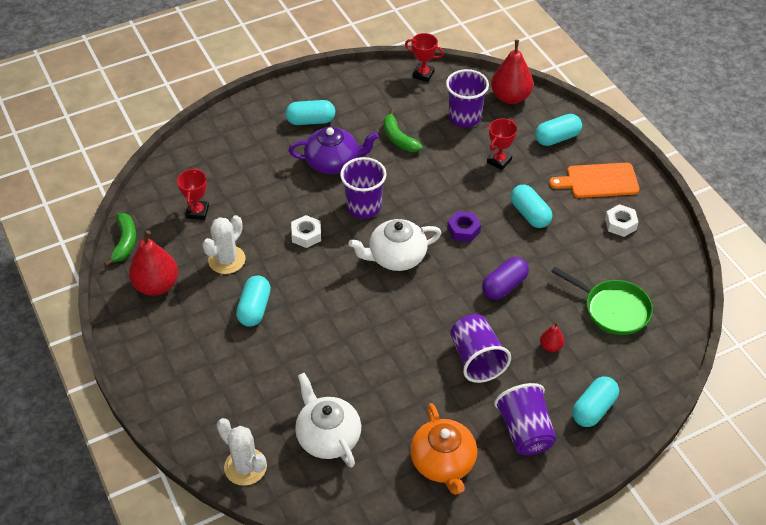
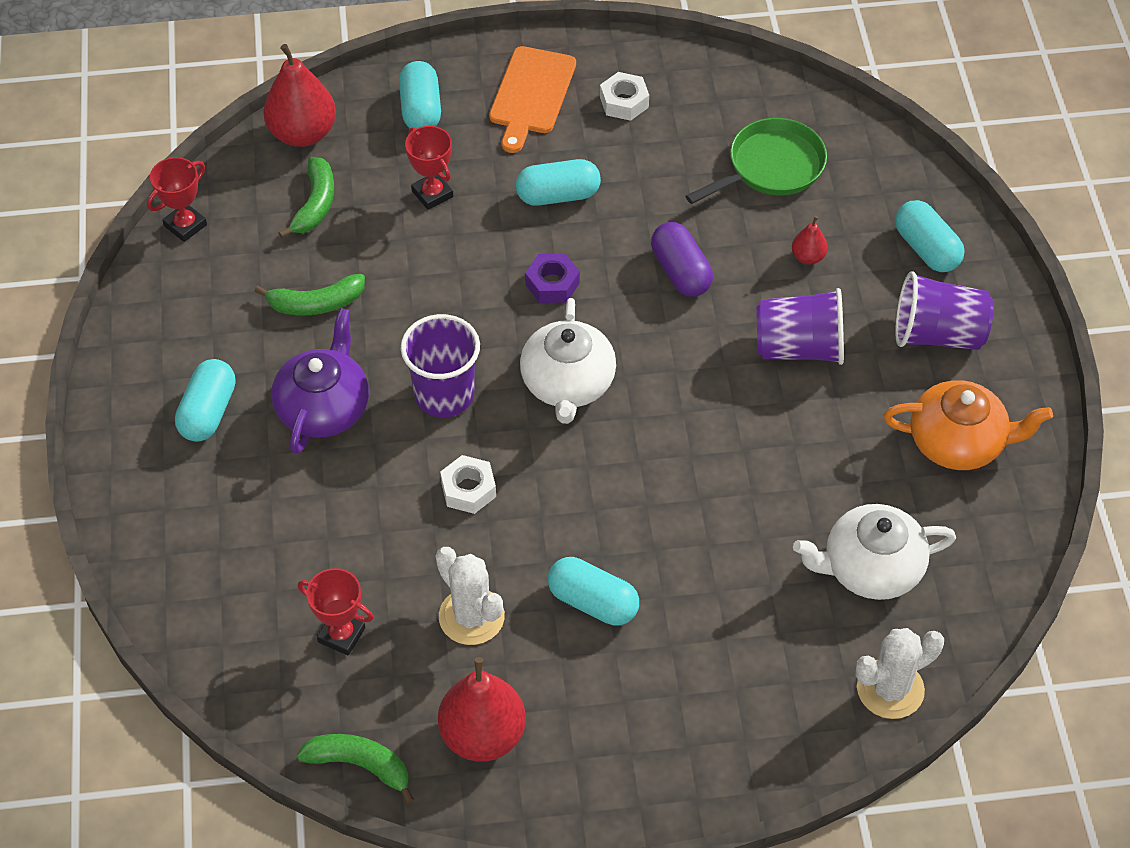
camera: 70 degrees left, 5 degrees up
(464, 117) = (315, 204): purple cup -> green banana

